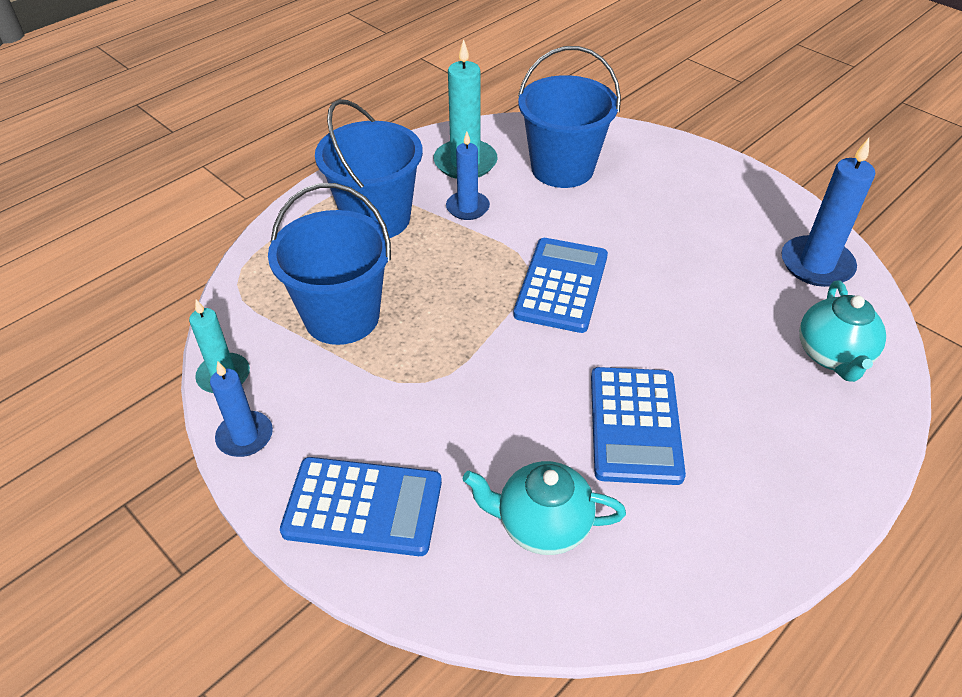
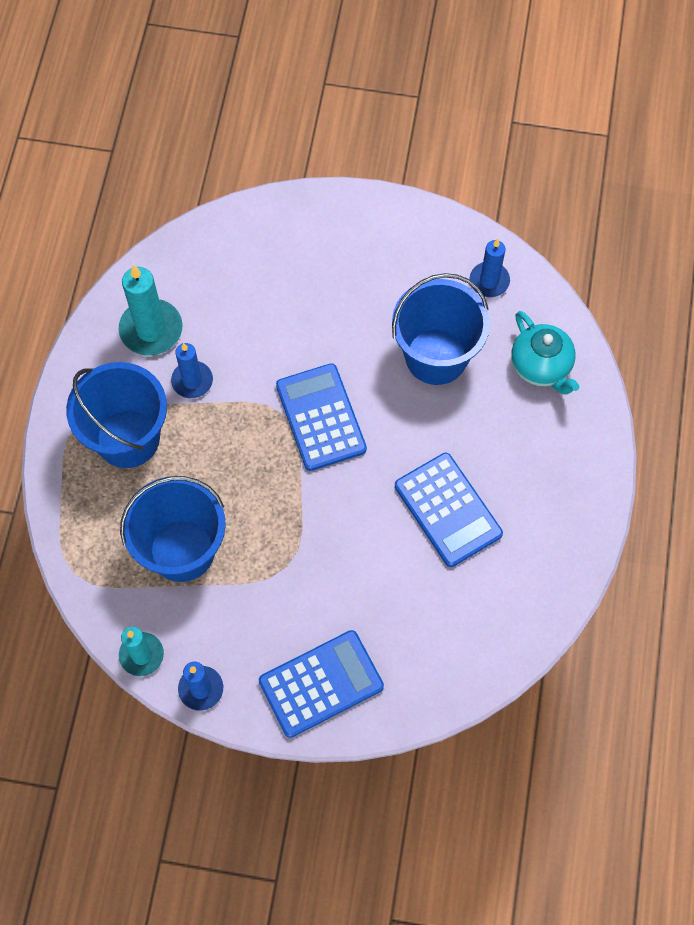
camera: 35 degrees left, 20 degrees up
(542, 525) = (438, 621): turquoise teapot -> none
(562, 168) = (237, 288): blue bucket -> blue bucket (436, 356)
(816, 264) = (489, 281): blue candle -> blue candle, size x0.65

